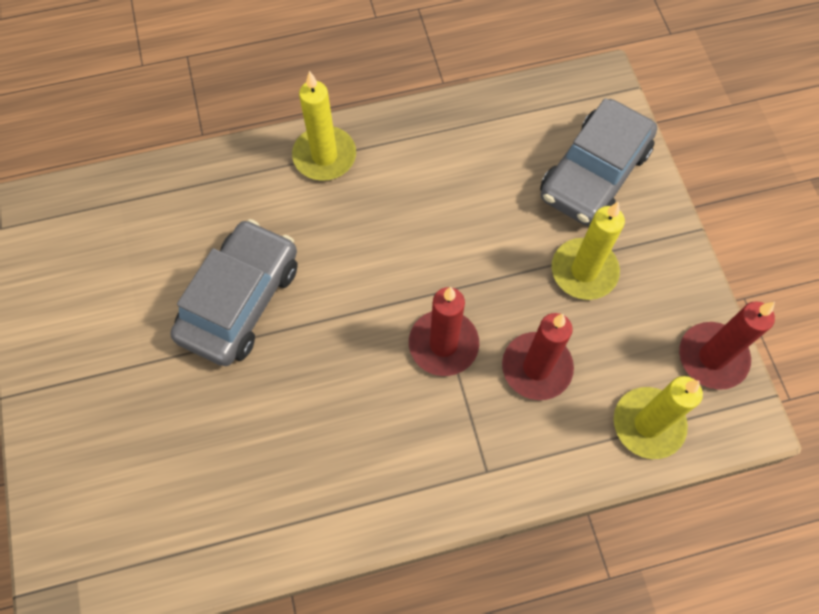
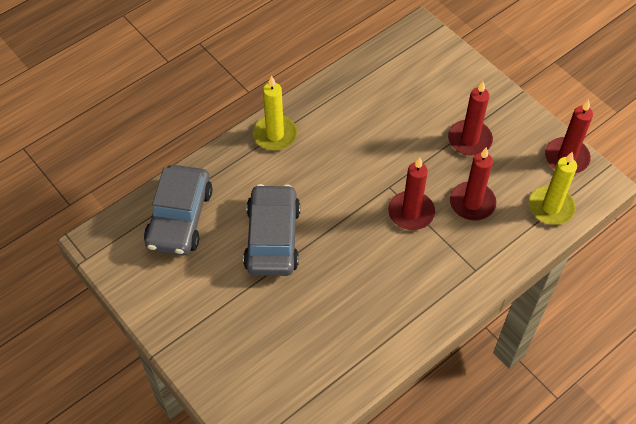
camera: 25 degrees left, 10 degrees down
(584, 271) = (469, 140): yellow candle -> red candle
(594, 173) = (445, 83): grey car -> grey car (179, 218)

